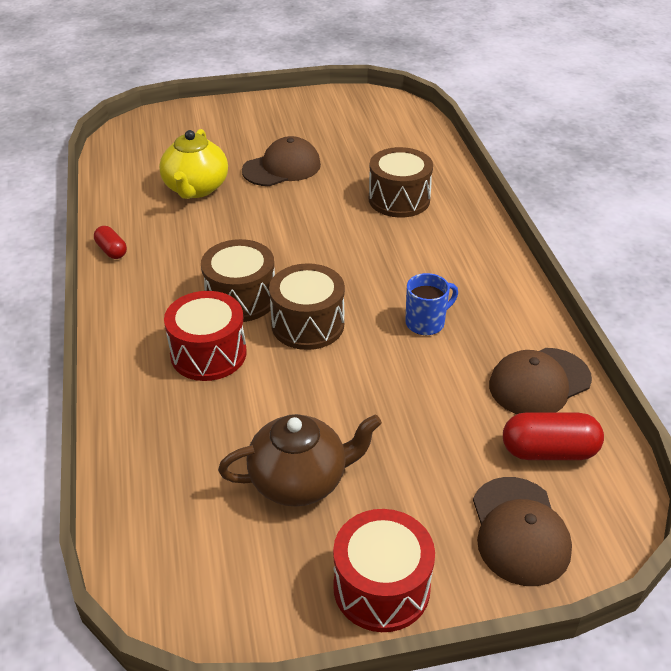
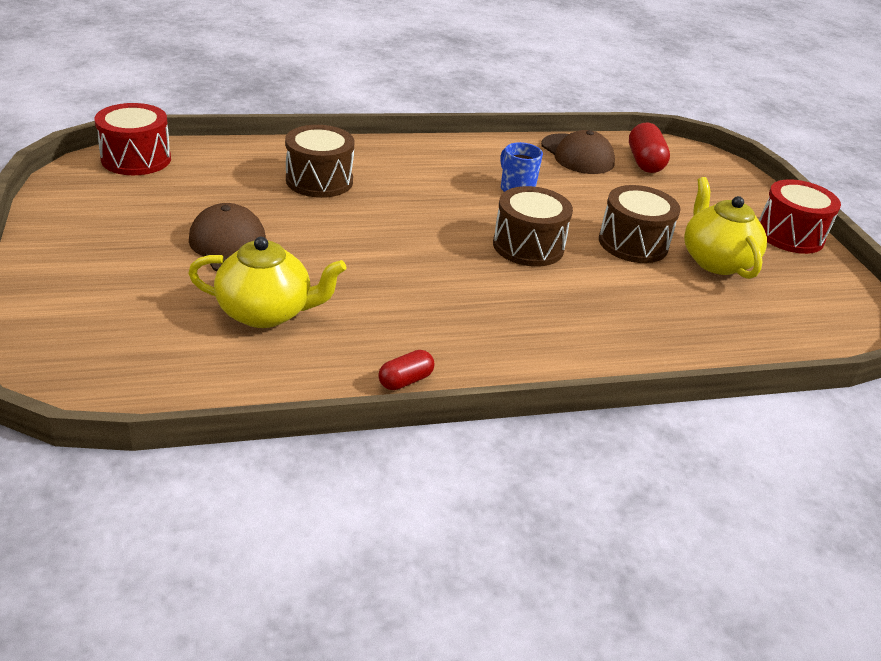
camera: 95 degrees left, 5 degrees down
(208, 353) = (582, 304): red drum -> red drum (136, 159)
(241, 298) = (493, 283): brown drum -> brown drum (633, 243)
(300, 480) = (715, 261): brown teapot -> yellow teapot
(519, 531) = (718, 182): brown cap -> none

